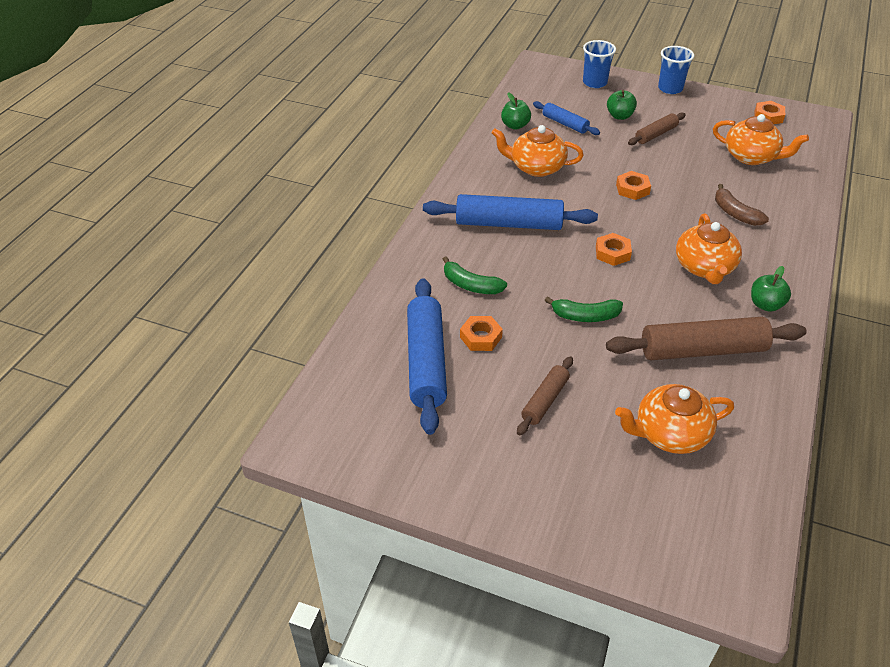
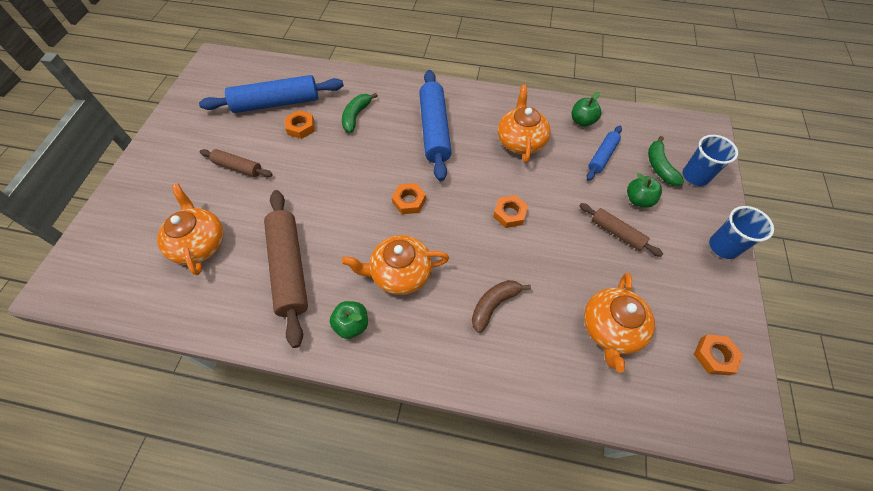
camera: 80 degrees right, 15 degrees up
(585, 316) = (327, 186): green banana -> green banana (659, 167)

